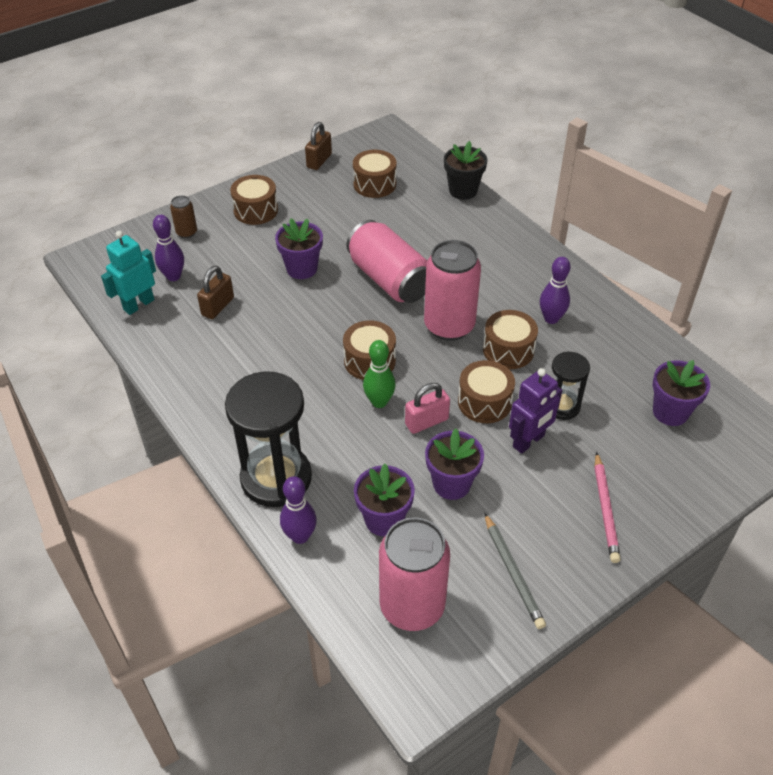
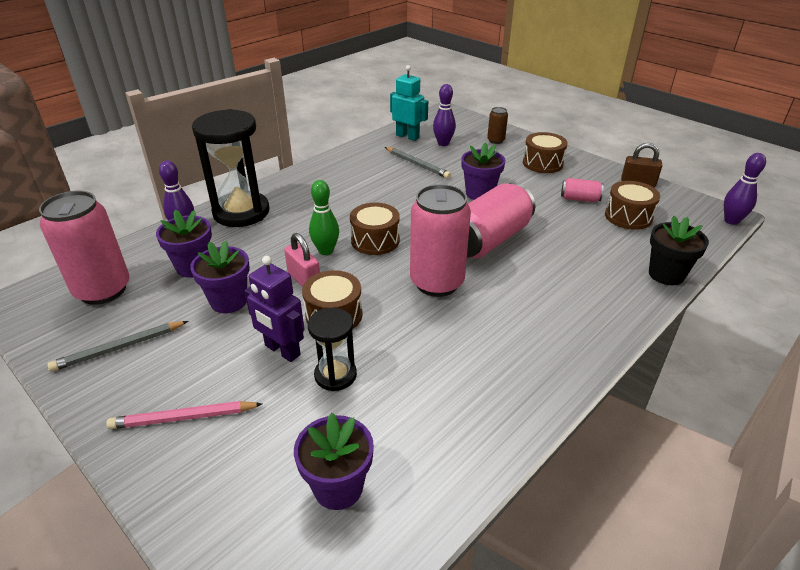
camera: 80 degrees right, 10 degrees down
(218, 306) = (417, 164): brown padlock -> grey pencil
(335, 204) = (579, 199): none -> pink can
(508, 350) = (414, 327): brown drum -> none
(551, 318) = (477, 360): purple bowling pin -> purple bowling pin (731, 221)

